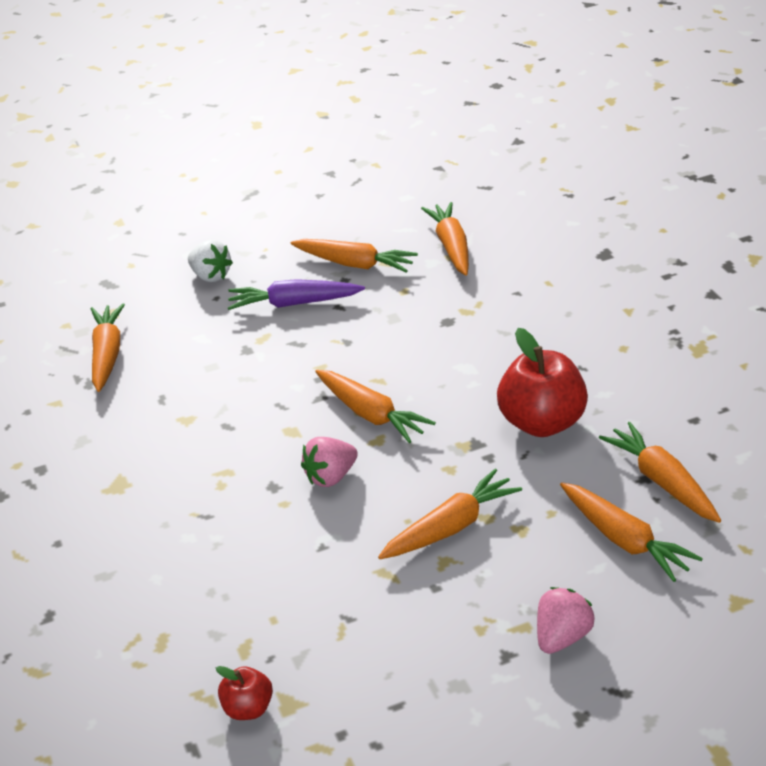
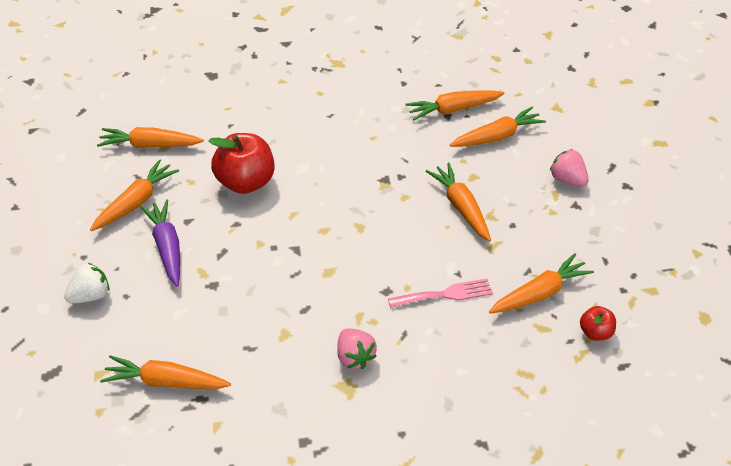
camera: 80 degrees left, 10 degrees up
(281, 540) = (445, 294): none -> pink fork
(293, 304) = (167, 247): purple carrot -> purple carrot turned 150 degrees clockwise
(331, 477) = (389, 257): pink strawberry -> pink strawberry (355, 357)
(371, 414) = (330, 225): orange carrot -> orange carrot (540, 293)
(542, 423) = (378, 145): red apple -> red apple (246, 182)

